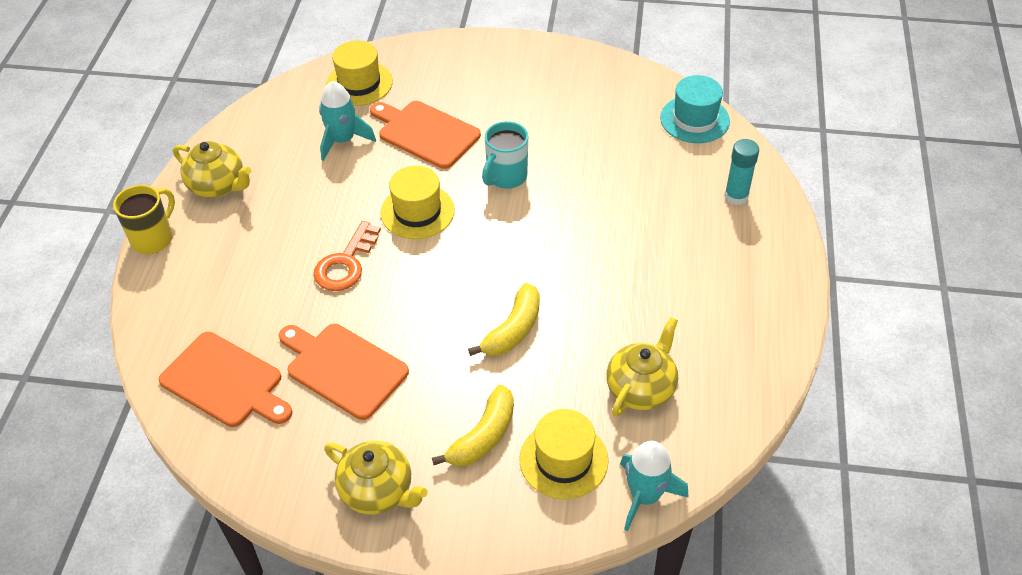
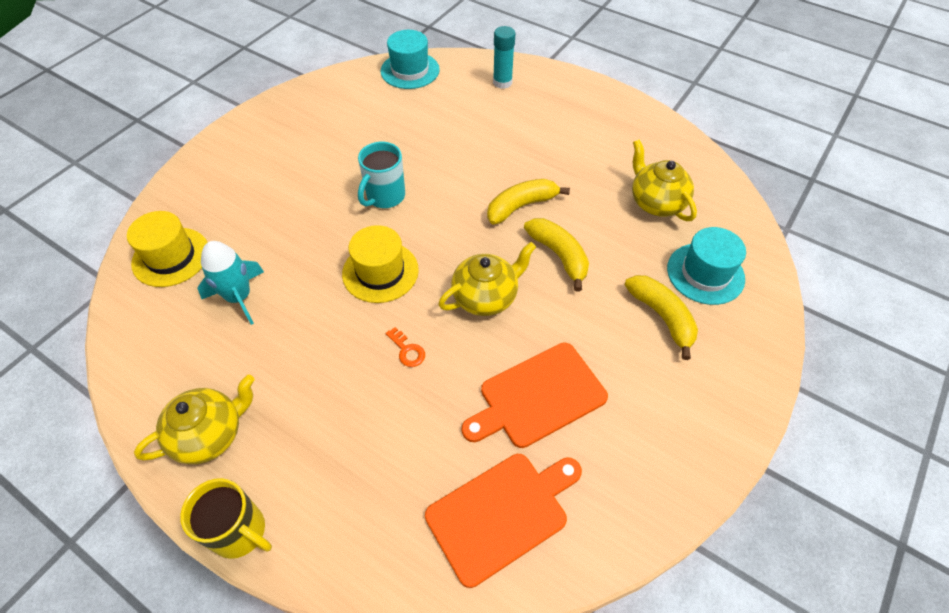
camera: 65 degrees left, 5 degrees up
(153, 238) = (240, 532): yellow mug -> yellow mug turned 150 degrees clockwise
(345, 263) = (407, 350): orange key -> orange key, size x0.51
(378, 491) = (692, 416): yellow teapot -> yellow teapot (486, 297)
(425, 133) = (285, 231): orange cutting board -> none
(506, 177) = (385, 197): turquoise mug -> turquoise mug turned 60 degrees clockwise
(560, 278) = (521, 206): none -> yellow banana
(563, 460) = (705, 273): yellow hat -> turquoise hat
(645, 496) = (755, 239): turquoise rocket -> none

